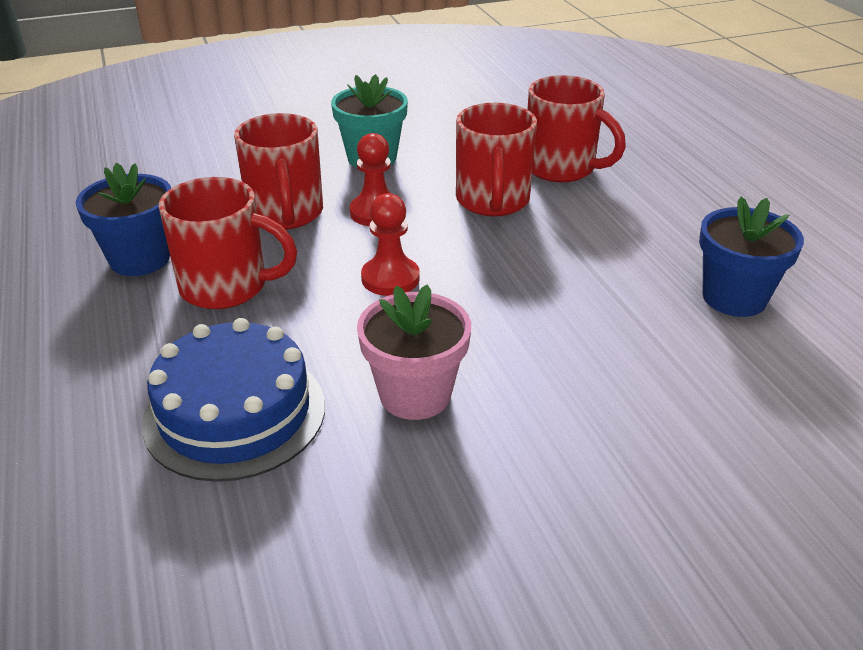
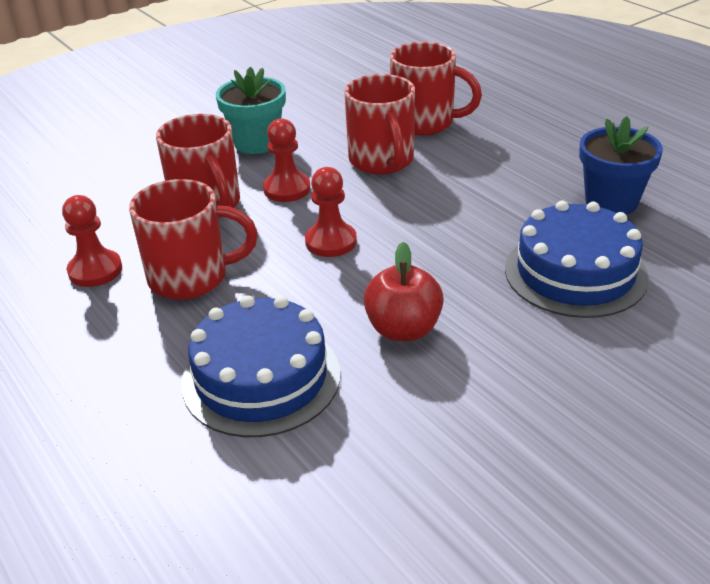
camera: 15 degrees left, 0 degrees up
(140, 259) = (95, 270): blue flower pot -> red pawn
(415, 395) = (403, 329): pink flower pot -> red apple
(648, 373) = (575, 273): none -> blue cake

